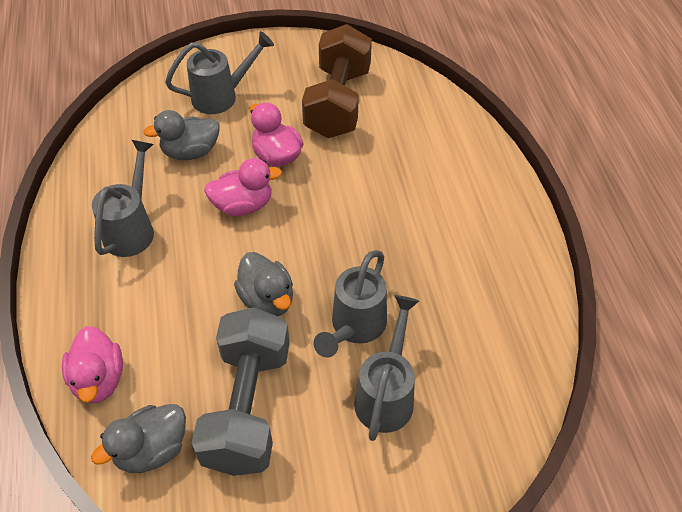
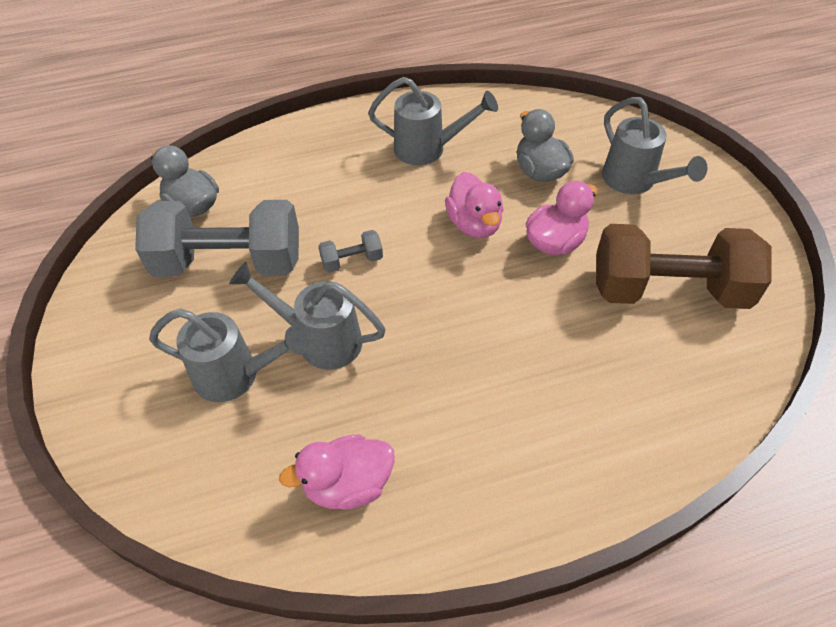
camera: 85 degrees right, 0 degrees up
(99, 379) = (262, 161): pink duck -> pink duck (348, 485)
(267, 299) = (352, 261): grey duck -> grey dumbbell

